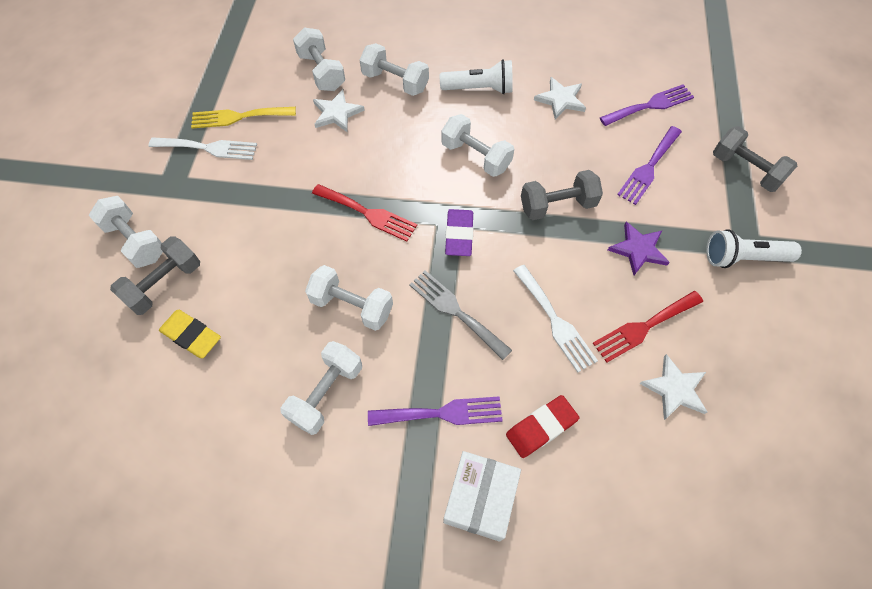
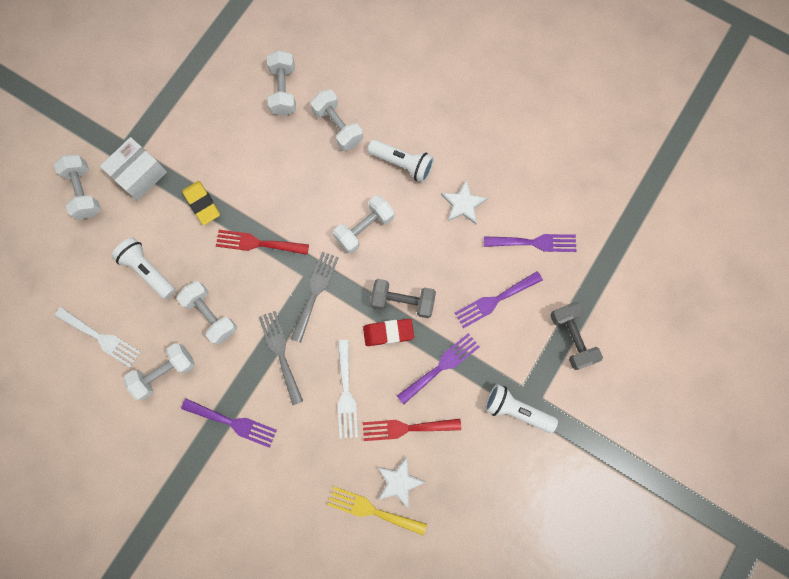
camera: 25 degrees right, 15 degrees up
(164, 284) = (92, 237): grey dumbbell -> none
(191, 335) = (95, 287): yellow eraser -> yellow eraser (202, 204)
(208, 148) = (166, 129): white fork -> white fork (101, 338)
(238, 117) = (200, 109): yellow fork -> yellow fork (372, 510)
(252, 290) = (148, 270): none -> white flashlight
(337, 113) = (277, 138): white star -> none
(368, 213) = (258, 243): red fork -> red fork turned 135 degrees clockwise
(459, 235) = (315, 292): purple eraser -> grey fork
(476, 156) = (364, 228): white dumbbell -> white dumbbell turned 75 degrees clockwise
(479, 499) = (228, 491): white box -> white box (140, 174)
(541, 427) = (293, 464): red eraser -> red eraser (388, 333)
(638, 249) = (441, 366): purple star -> purple fork

